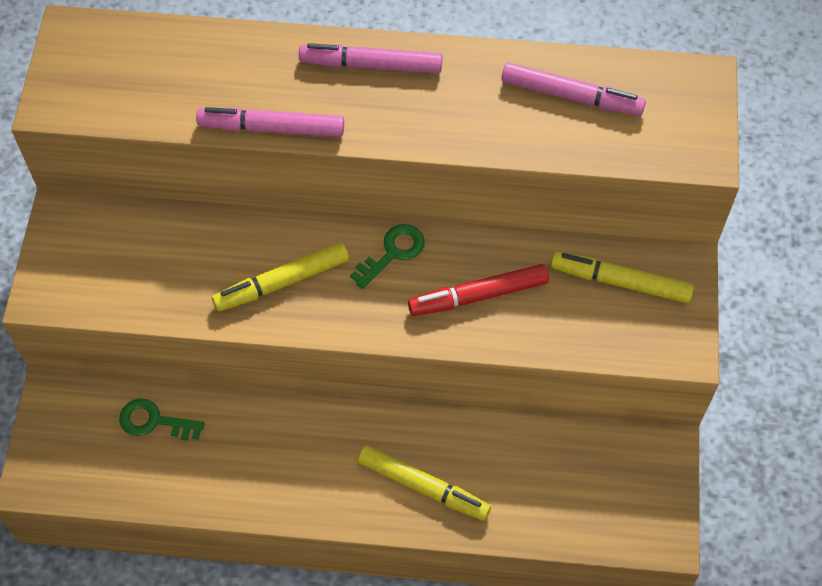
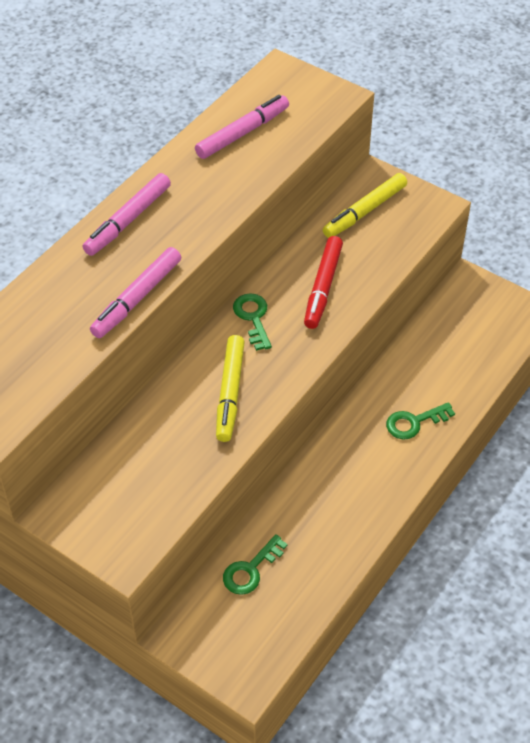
camera: 60 degrees left, 10 degrees down
(423, 486) = (414, 422): yellow marker -> green key

